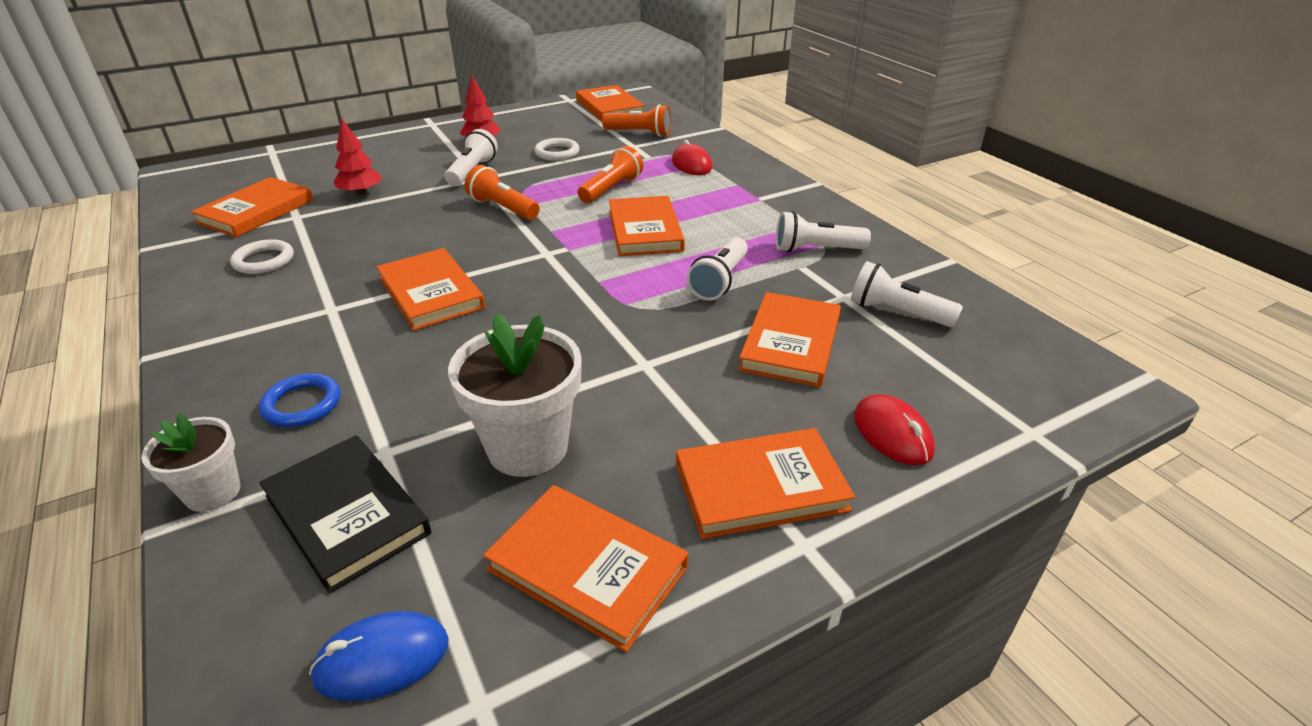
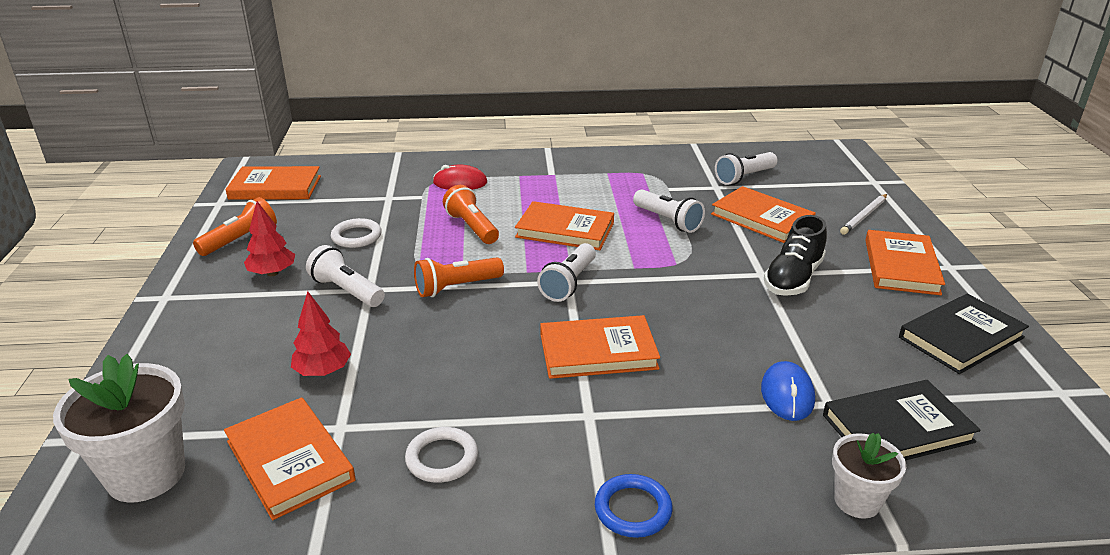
camera: 65 degrees left, 5 degrees down
(302, 404) = (748, 443): blue ring -> blue ring (633, 509)
(382, 659) = (1030, 424): blue mouse -> blue mouse (787, 394)
(527, 447) = (842, 338): white flower pot -> white flower pot (146, 474)
(587, 568) = (961, 337): orange book -> black book
(640, 133) = (363, 188): orange flashlight -> orange flashlight (240, 240)
(651, 390) = (793, 278): none -> black shoe
(815, 249) = (648, 177): white flashlight -> white flashlight (569, 283)
(892, 433) = (864, 216): red mouse -> white pencil

